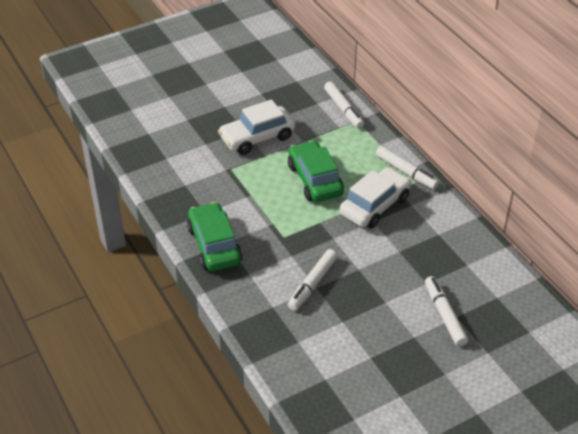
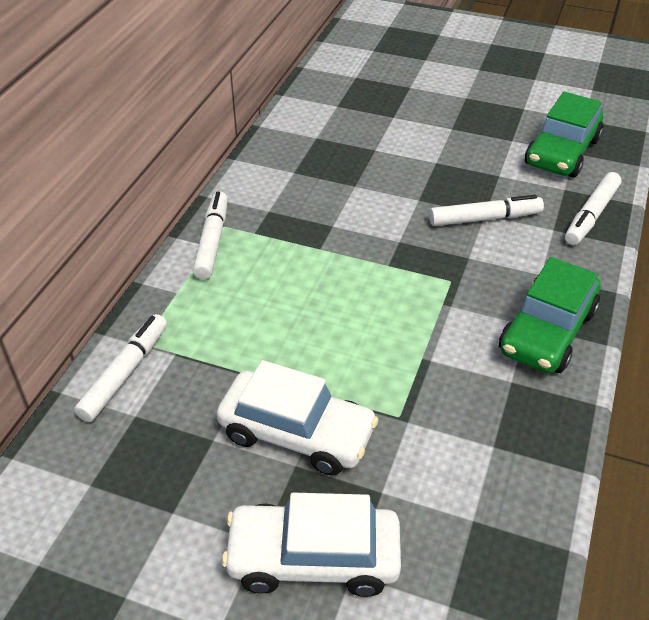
camera: 130 degrees left, 0 degrees up
(315, 180) = (319, 312): green car -> green car (562, 152)
(374, 206) = (305, 236): white car -> white car (313, 558)
(444, 315) = (401, 123): white marker -> white marker (591, 215)

